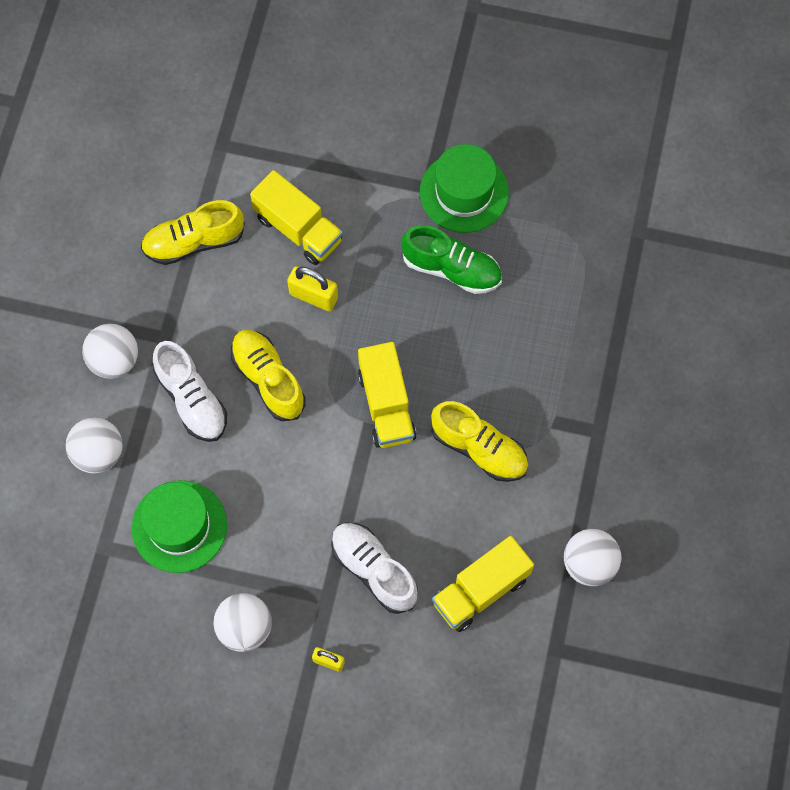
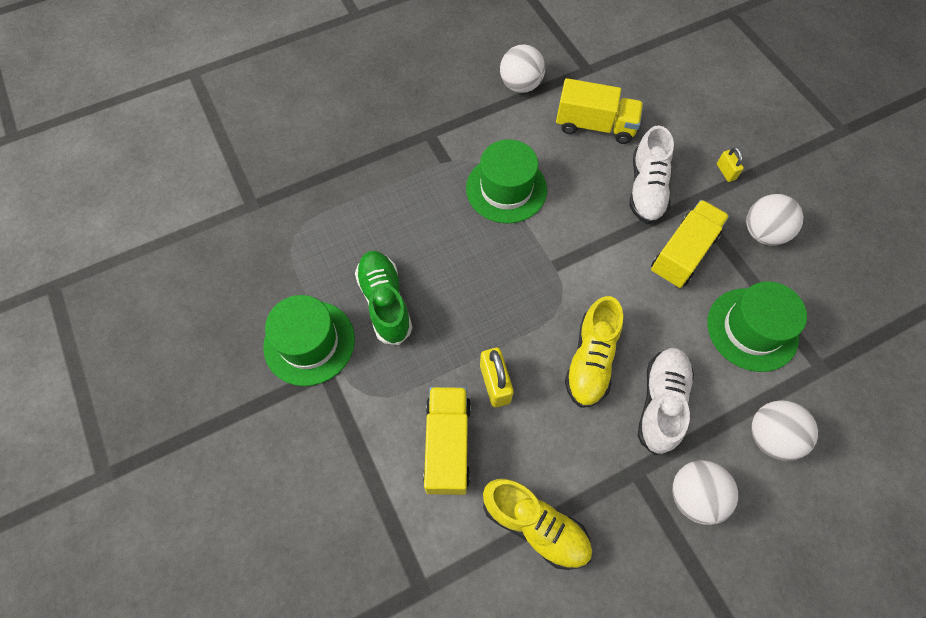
camera: 130 degrees left, 5 degrees down
(386, 405) = (531, 266): yellow truck -> yellow truck (683, 254)
(479, 448) = (506, 189): yellow shoe -> green hat

